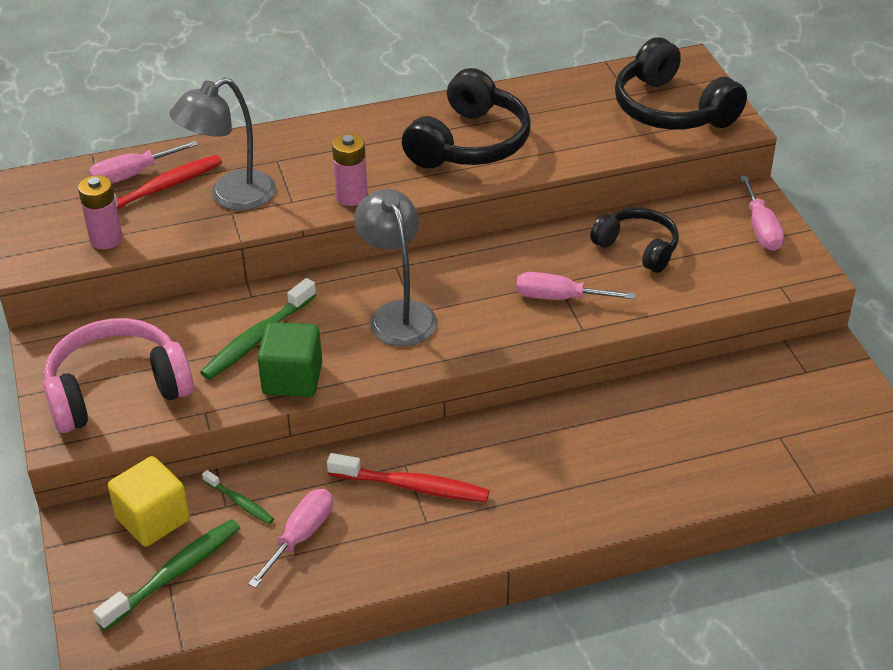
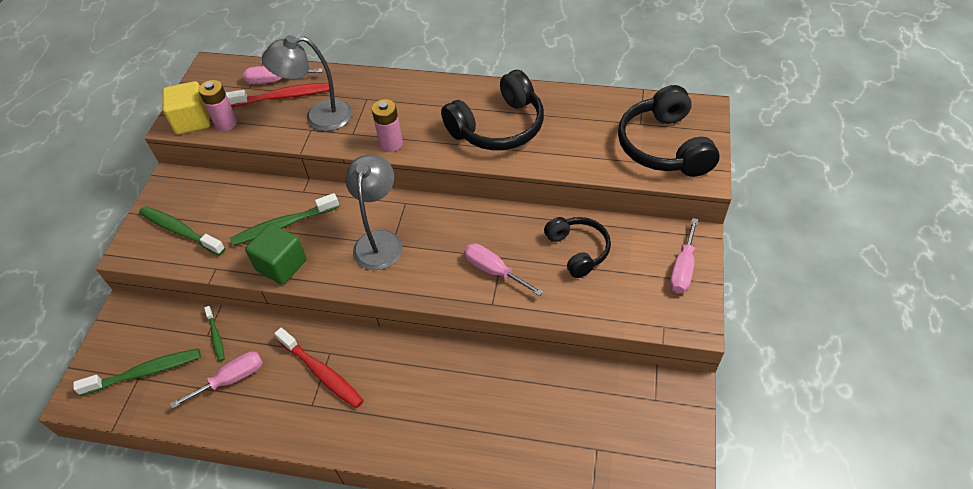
camera: 30 degrees right, 10 degrees up
(117, 390) = (180, 231): pink headphones -> green toothbrush
(153, 519) = (162, 326): yellow cube -> yellow cube (193, 121)

